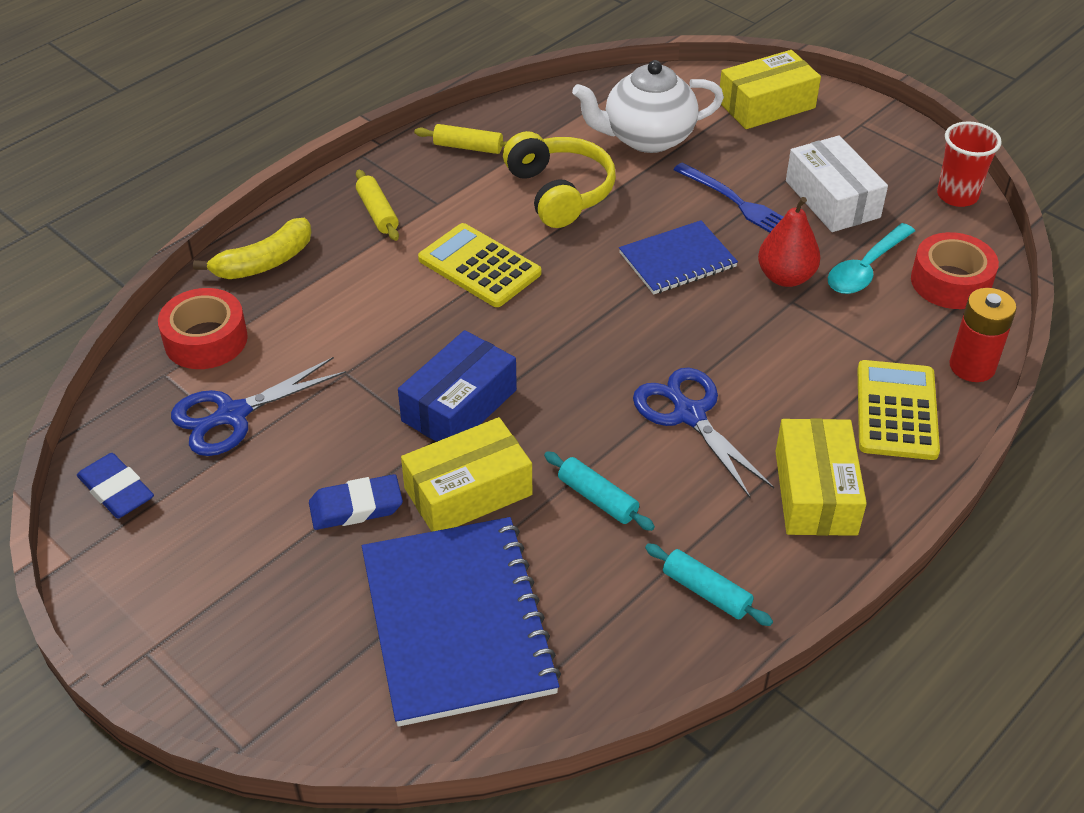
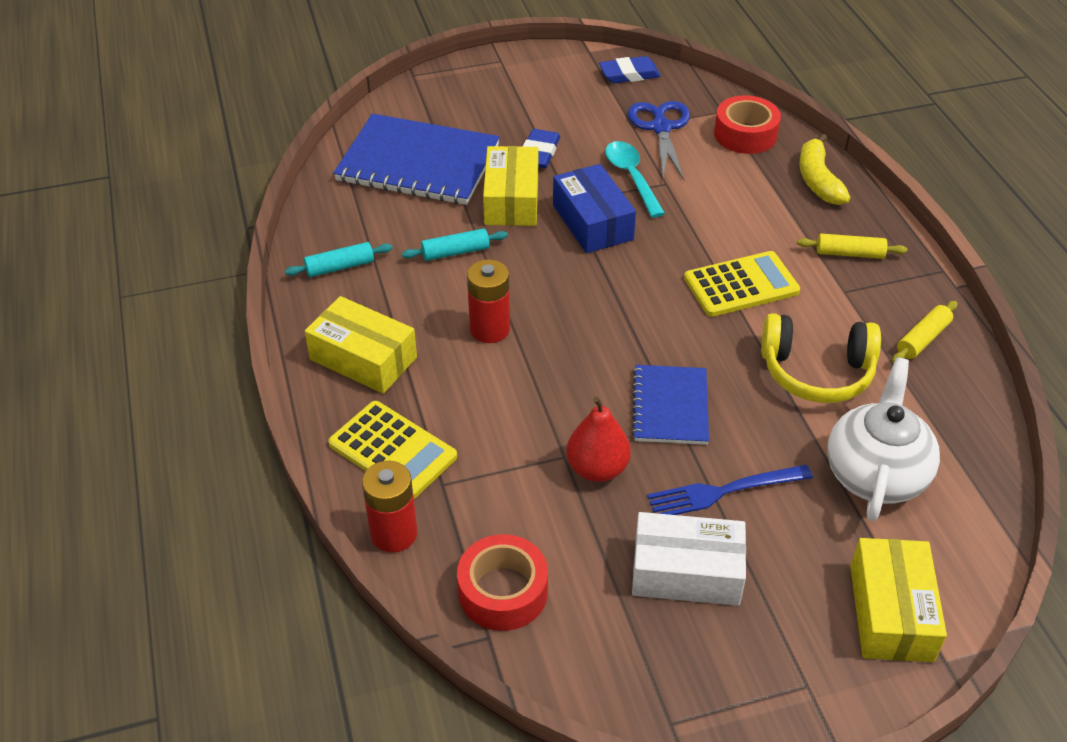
camera: 120 degrees right, 0 degrees up
(689, 415) = (490, 329): blue scissors -> red battery
(865, 269) = (567, 535): turquoise spoon -> turquoise spoon (631, 177)
(957, 195) = (624, 693): red cup -> none

